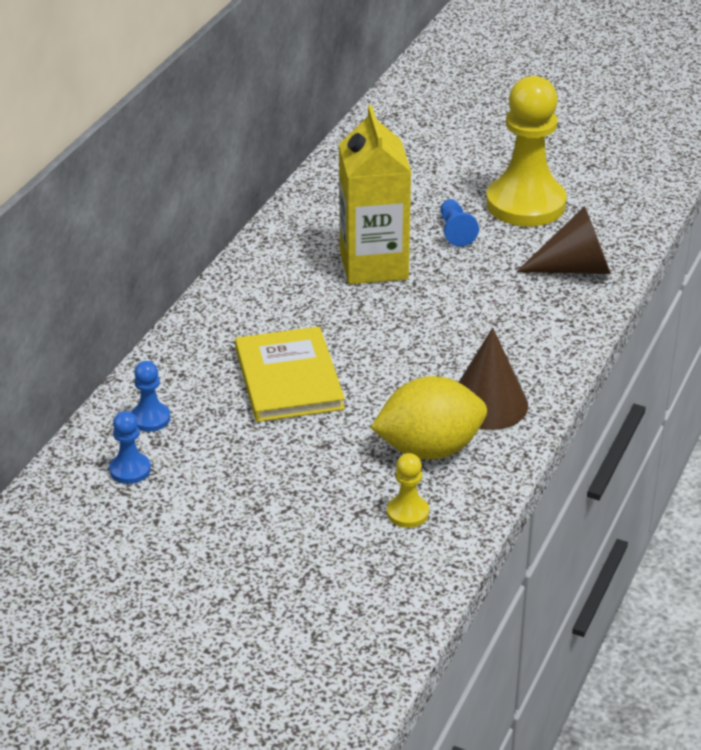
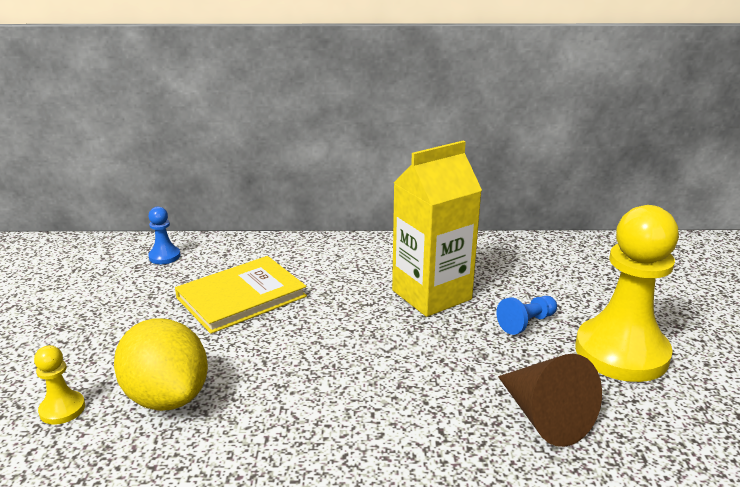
camera: 65 degrees right, 10 degrees down
(130, 470) = (100, 264): blue pawn -> none
(488, 404) = (257, 416): brown cone -> none

